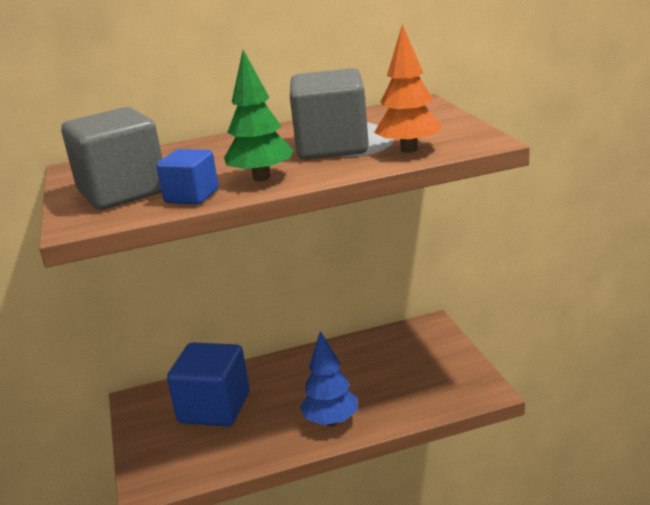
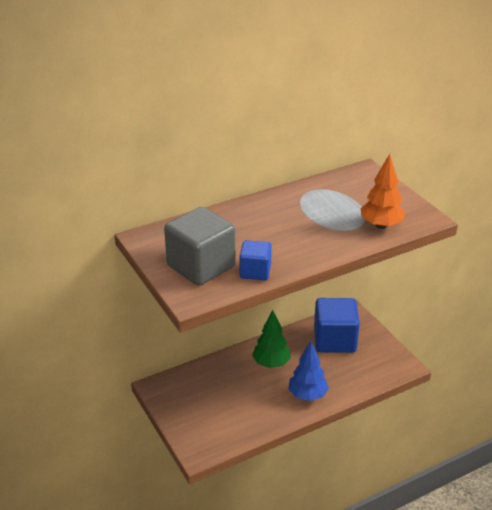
camera: 15 degrees left, 10 degrees up
(214, 408) = (219, 390): blue cube -> blue cube (334, 340)
(261, 178) = (294, 253): green tree -> green tree (271, 363)
(332, 147) = (326, 220): grey cube -> none

